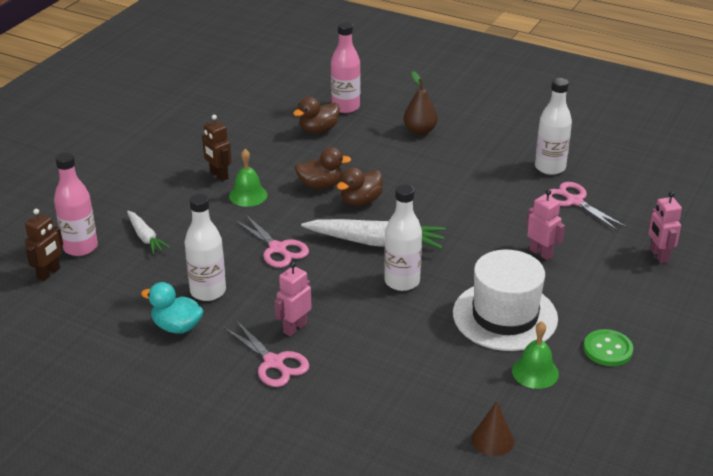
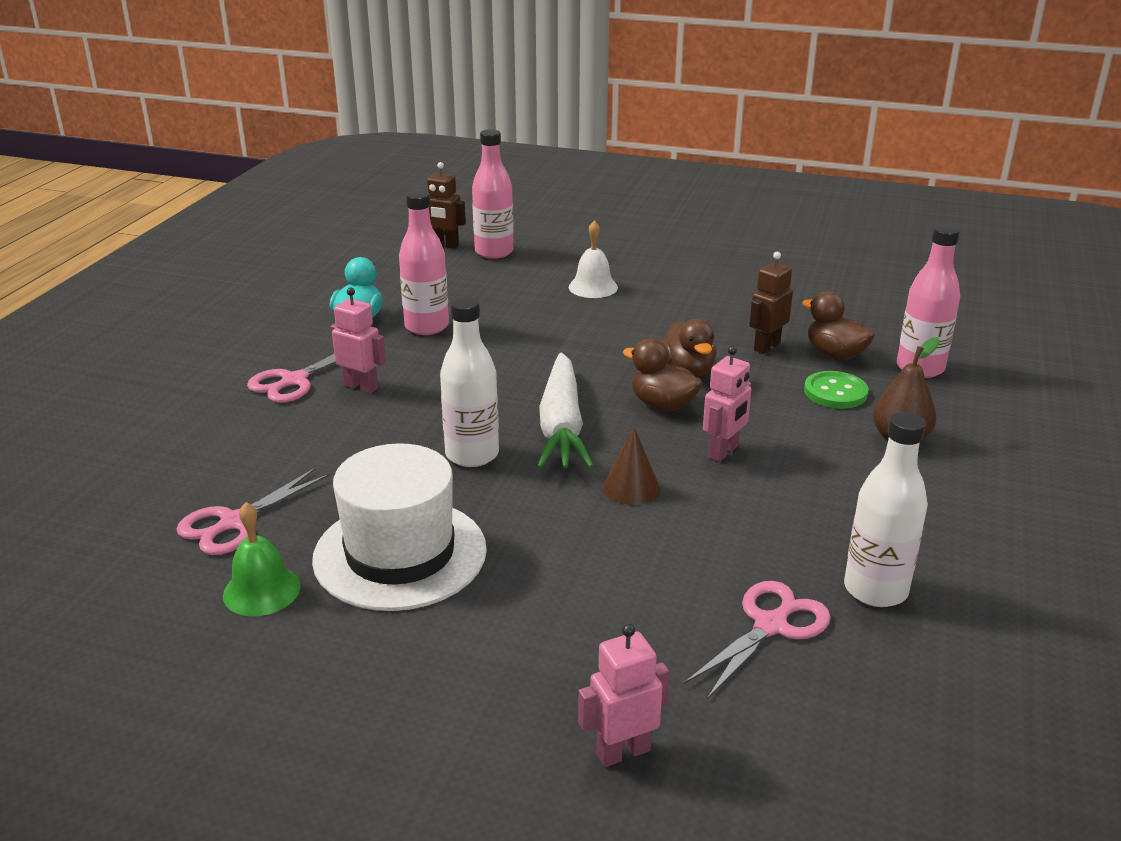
camera: 80 degrees right, 5 degrees down
(145, 237) = (523, 280): white carrot -> none
(176, 206) = (593, 287): none -> white bell
(208, 291) = (426, 326): white bottle -> pink bottle
(218, 175) = (673, 302): brown robot -> brown robot (766, 346)
(248, 195) = (637, 325): green bell -> none
(278, 249) = (524, 358): pink scissors -> pink scissors (235, 522)
(492, 440) = (119, 555): brown cone -> brown cone (631, 488)
(541, 253) = (583, 587): pink robot -> pink robot (723, 452)
(607, 349) = (316, 673): green button -> green button (835, 392)

